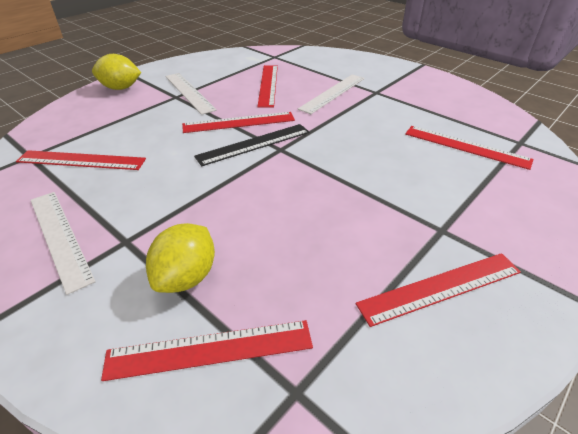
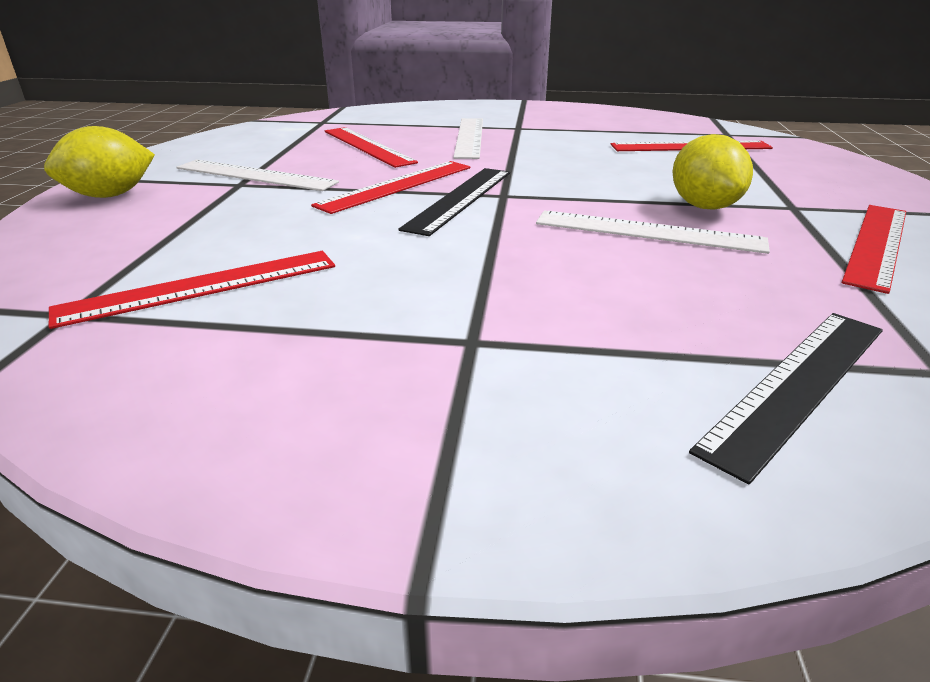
camera: 35 degrees left, 10 degrees down
(59, 237) = (348, 379): white ruler -> white ruler (648, 232)
(186, 277) = (632, 337): yellow lemon -> yellow lemon (704, 206)
(210, 349) = (798, 384): red ruler -> black ruler

